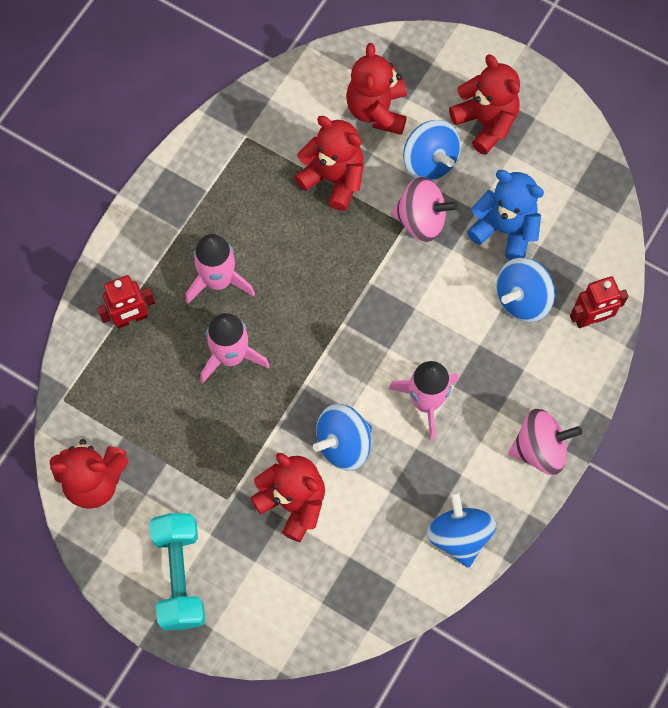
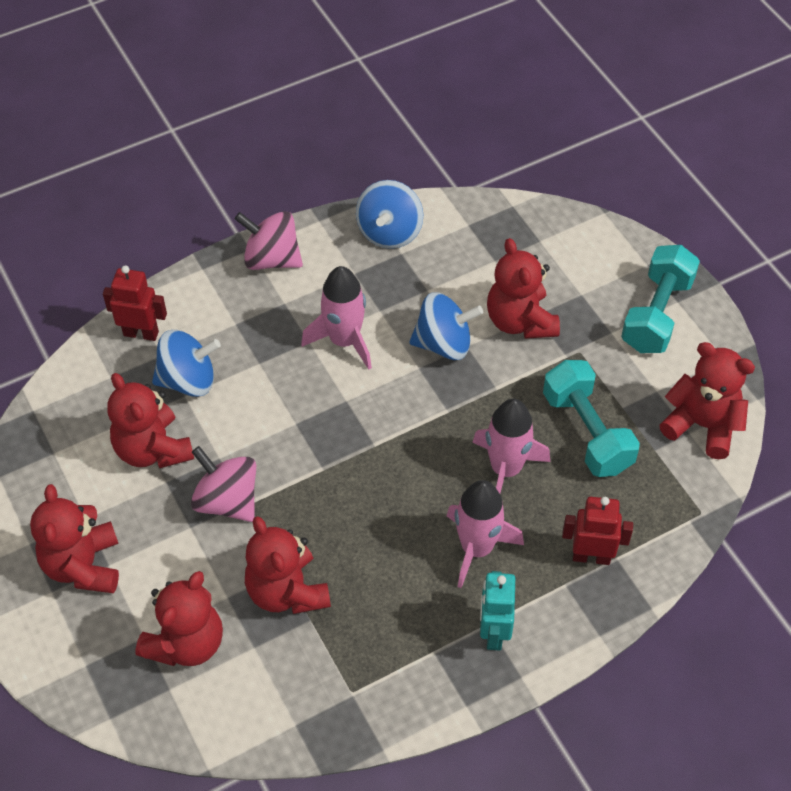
camera: 150 degrees left, 15 degrees down
(173, 225) = (493, 632): none -> turquoise robot
(184, 423) = (587, 432): none -> turquoise dumbbell
(429, 162) = (174, 555): blue spinning top -> none
(505, 229) = (153, 449): blue teddy bear -> red teddy bear

